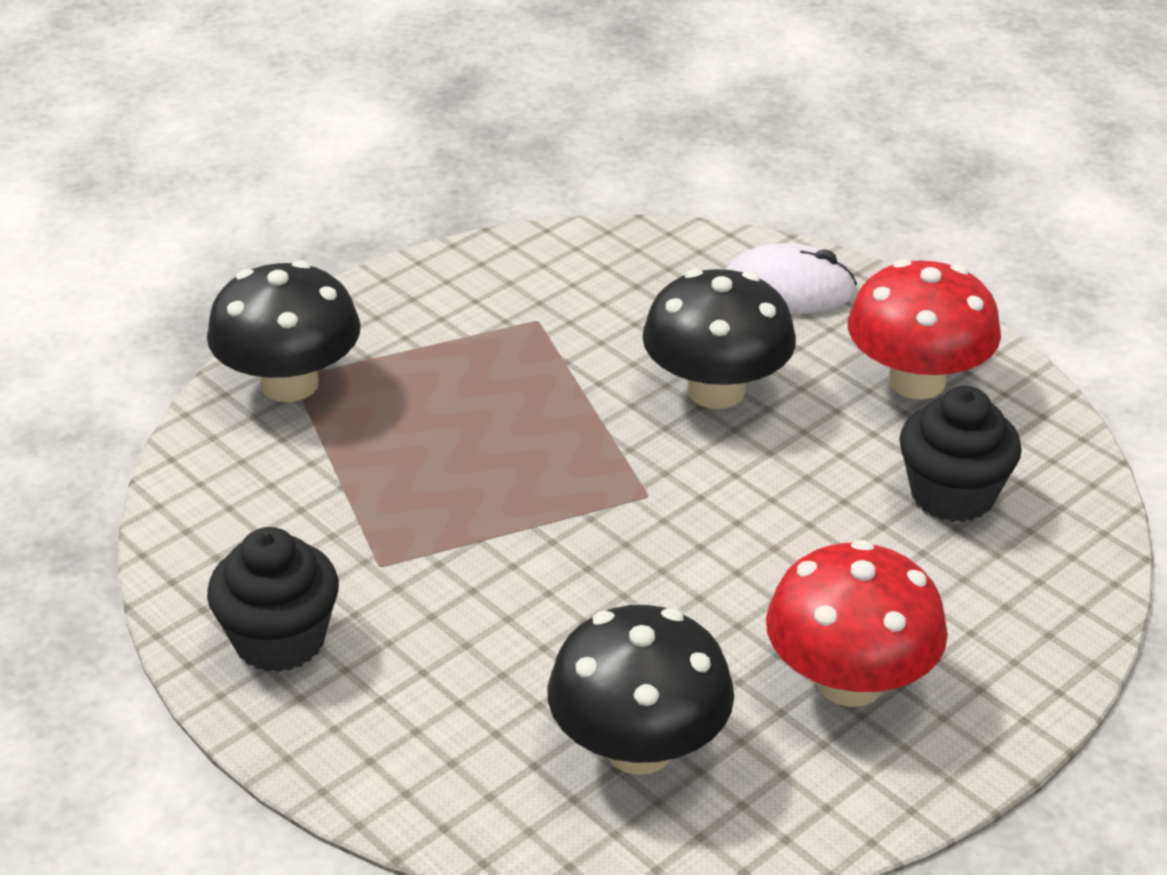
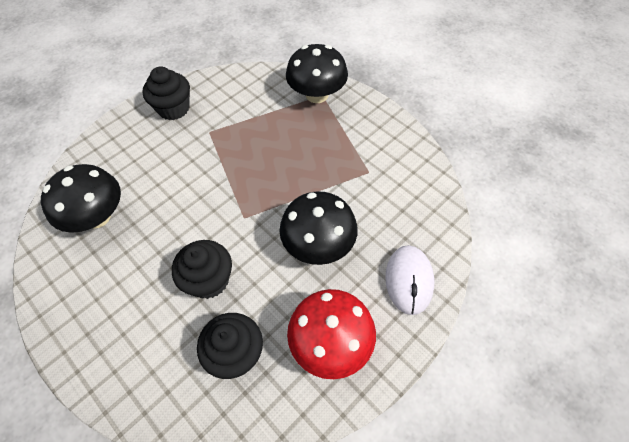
camera: 90 degrees right, 20 degrees up
(803, 539) = (209, 280): none -> black cupcake
(849, 682) = (115, 295): red mushroom -> none

